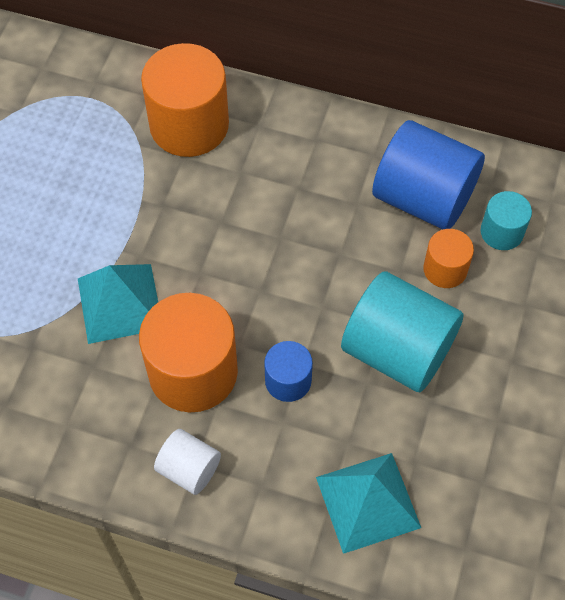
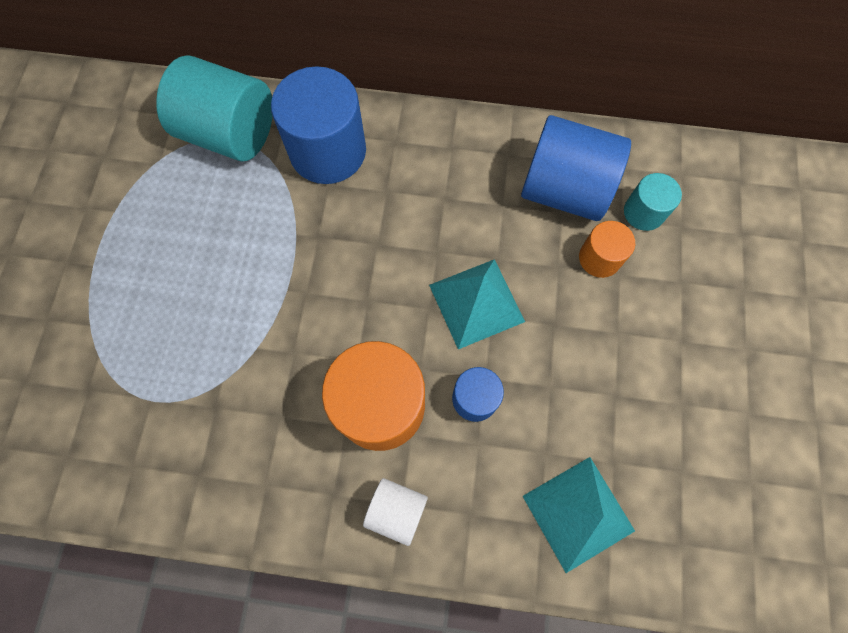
camera: 10 degrees left, 10 degrees up
(119, 303) = (294, 345): turquoise pyramid -> turquoise pyramid (476, 303)
(189, 125) = (328, 151): orange cylinder -> blue cylinder
(398, 350) = (573, 349): turquoise cylinder -> turquoise cylinder (230, 134)

